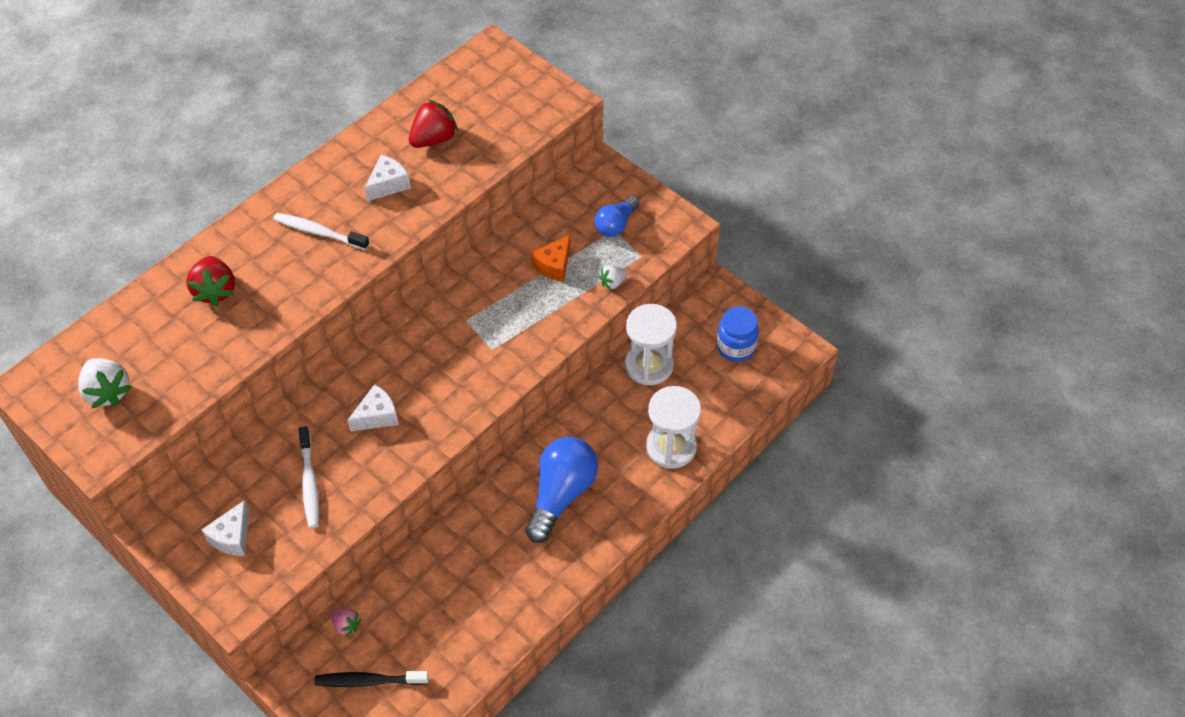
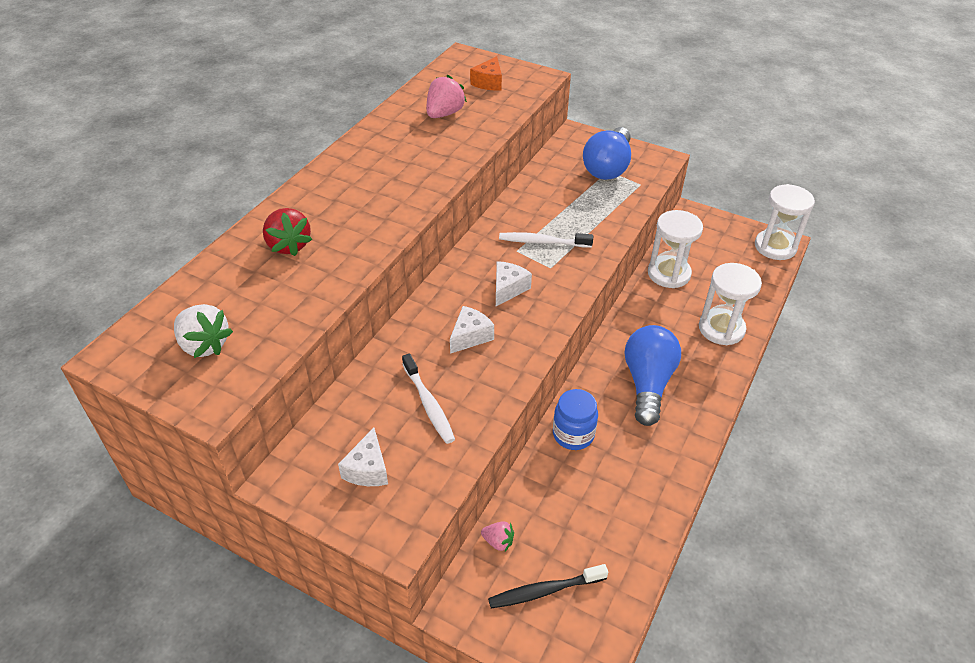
camera: 15 degrees left, 10 degrees down
(319, 232) = (371, 188): white toothbrush -> white toothbrush (542, 242)
(388, 184) = (419, 147): white cheese -> white cheese (508, 289)
(434, 139) = (444, 114): red strawberry -> pink strawberry
(554, 265) = (572, 201): orange cheese -> orange cheese (489, 82)
(612, 282) = (628, 204): white strawberry -> none
(616, 224) = (608, 167): blue light bulb -> blue light bulb, size x1.70
(735, 347) = (731, 249): blue jar -> blue jar (573, 434)
(788, 354) = (775, 247): none -> white hourglass

